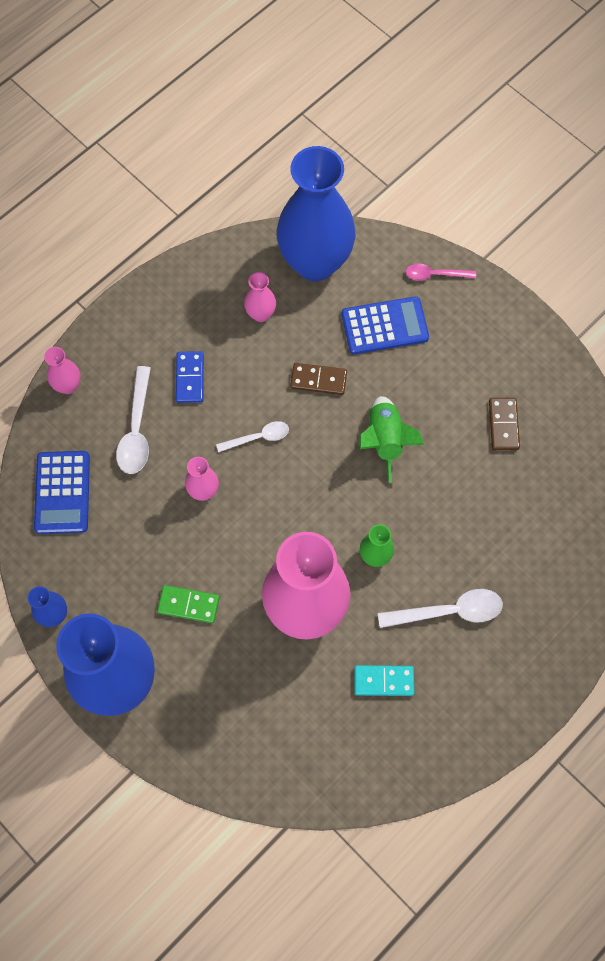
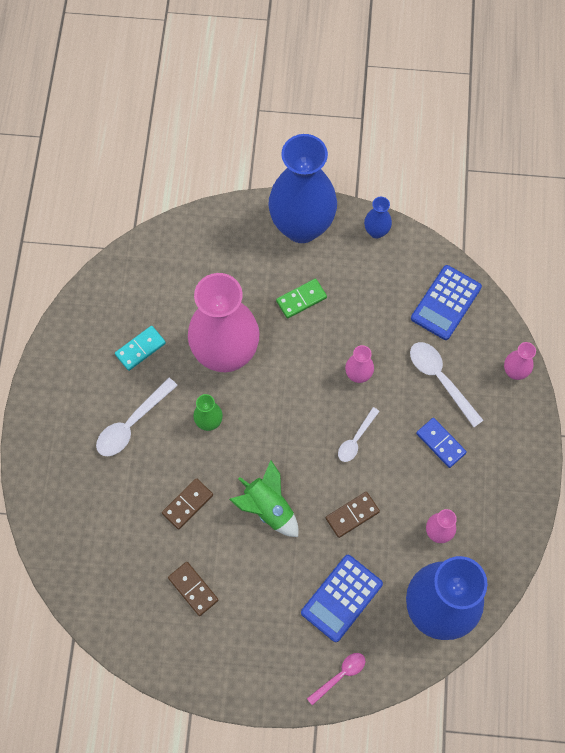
camera: 140 degrees right, 0 degrees up
(62, 492) = (445, 303): blue calculator -> blue calculator turned 105 degrees counterclockwise
(453, 498) = (187, 504): none -> brown domino

